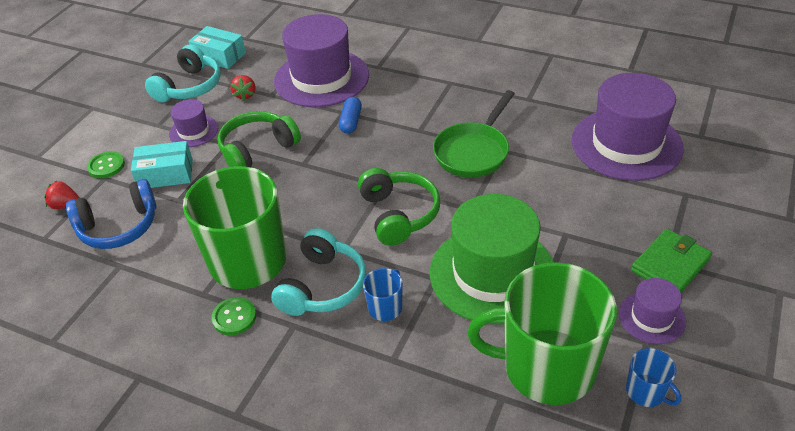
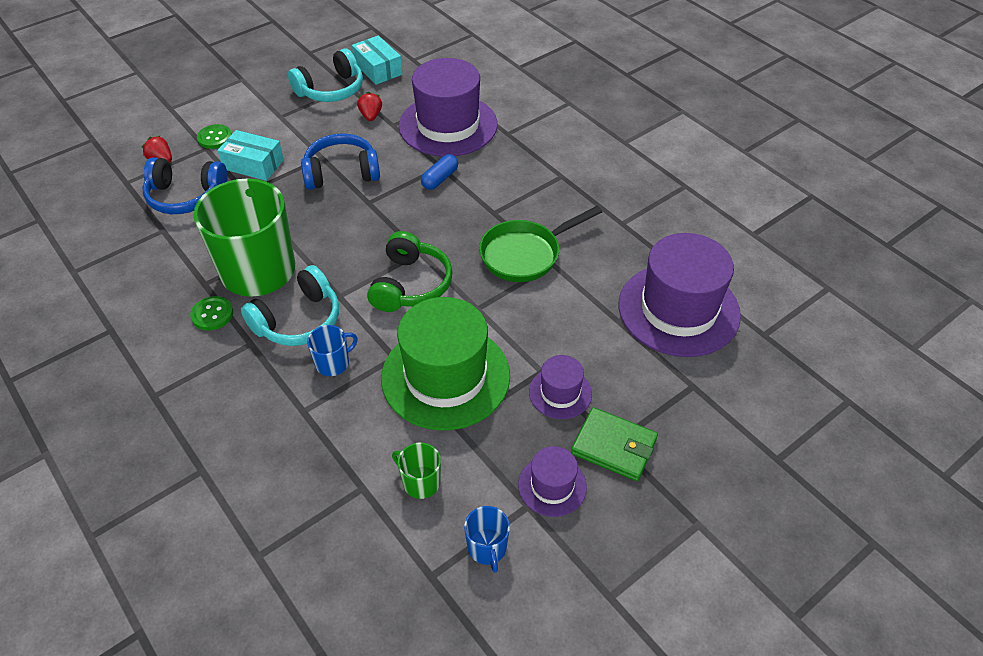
camera: 25 degrees right, 5 degrees up
(193, 131) = (303, 134): purple hat -> purple hat (560, 393)
(245, 95) = (371, 116): red strawberry -> red strawberry turned 150 degrees clockwise
(257, 149) = (341, 173): green headphones -> blue headphones
(546, 367) = (420, 482): green mug -> green mug, size x0.41
(670, 265) = (614, 446): green wallet -> green wallet turned 45 degrees clockwise

